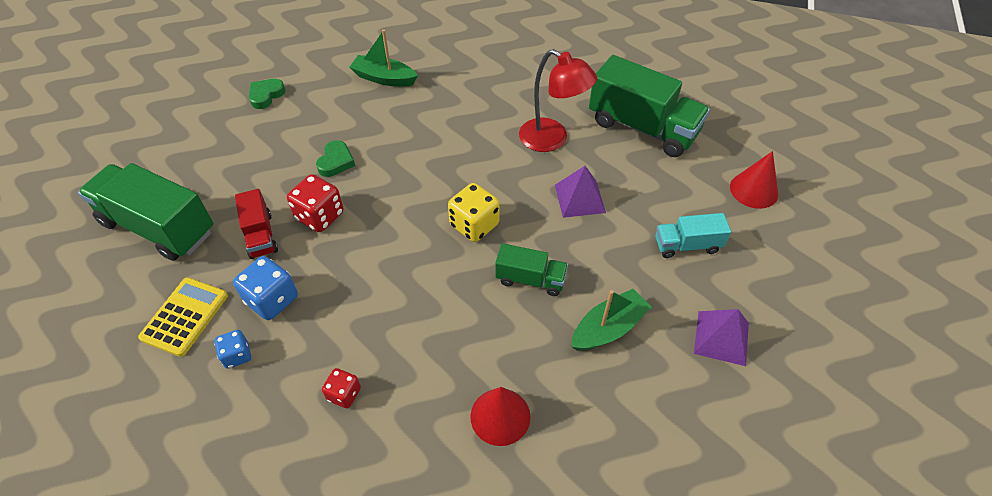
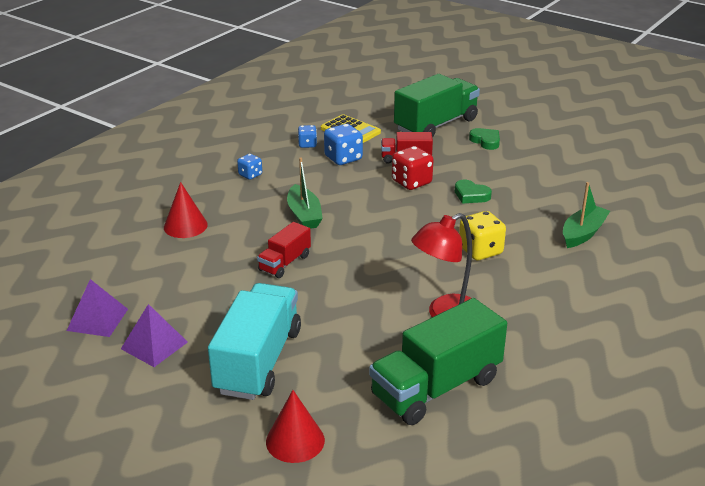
camera: 110 degrees right, 20 degrees down
(266, 95) = (574, 172): green heart -> green heart (485, 141)
(344, 394) = (250, 175): red dice -> blue dice
(474, 225) = (359, 248): yellow dice -> yellow dice (480, 251)
(530, 279) = (285, 263): green truck -> red truck
(579, 198) = (356, 312): purple pyramid -> purple pyramid (97, 319)
(608, 328) = (211, 288): green boat -> green boat (304, 215)
(687, 245) = (258, 361): turquoise truck -> turquoise truck, size x1.90

